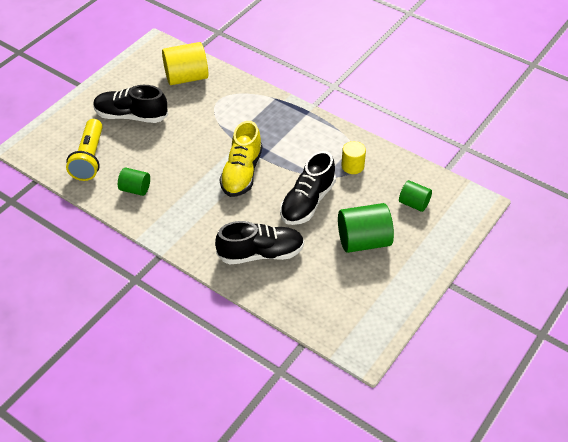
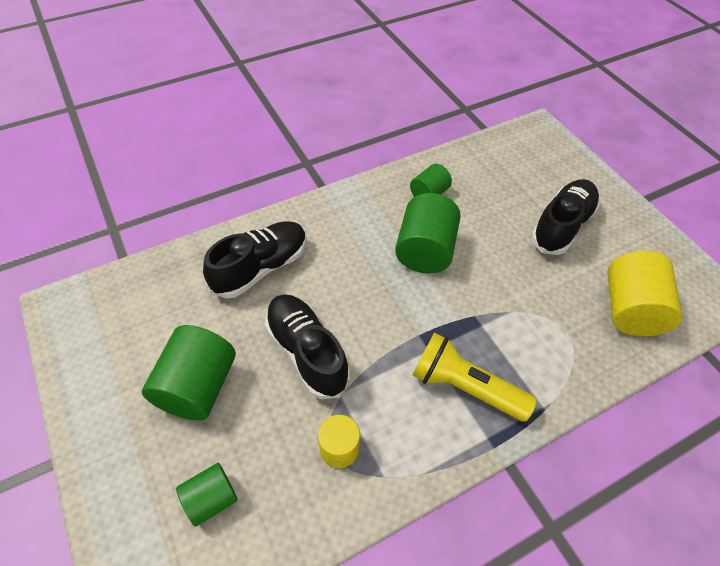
camera: 115 degrees right, 5 degrees up
(89, 158) = (498, 171): yellow flashlight -> yellow flashlight (465, 387)
(193, 175) = (425, 250): none -> green cylinder
(242, 173) = (401, 301): yellow shoe -> none
(260, 253) = (261, 268): black shoe -> black shoe turned 150 degrees counterclockwise

